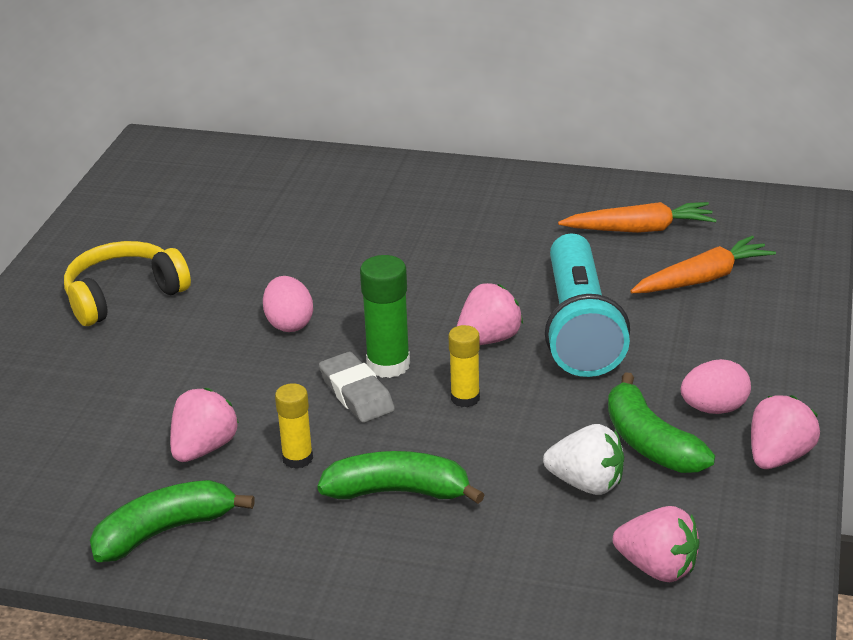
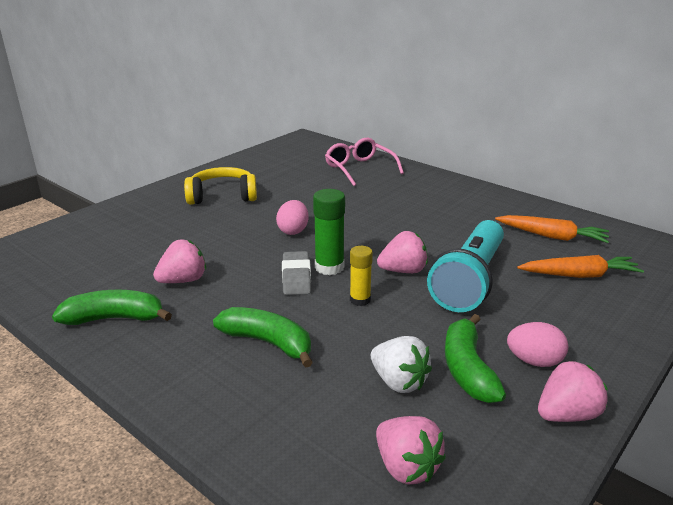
camera: 25 degrees right, 5 degrees down
(297, 185) = (360, 169): none -> pink glasses
(297, 458) = (228, 302): yellow glue stick -> none

